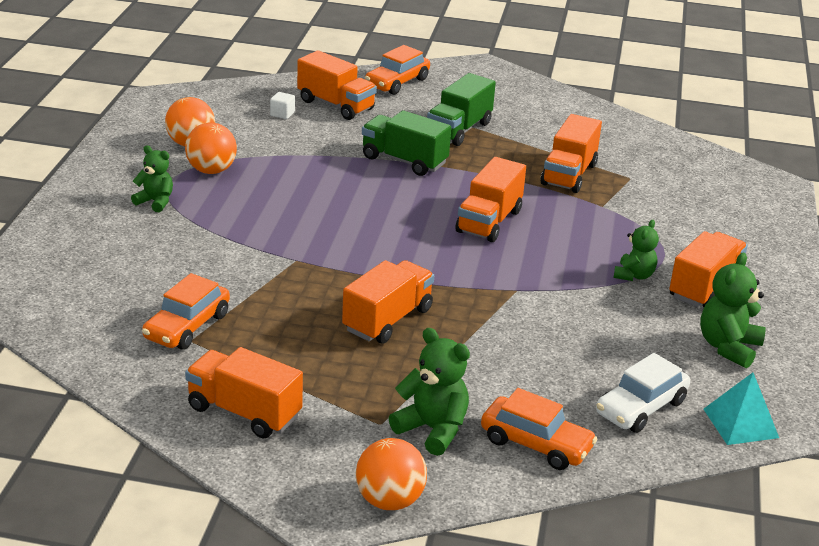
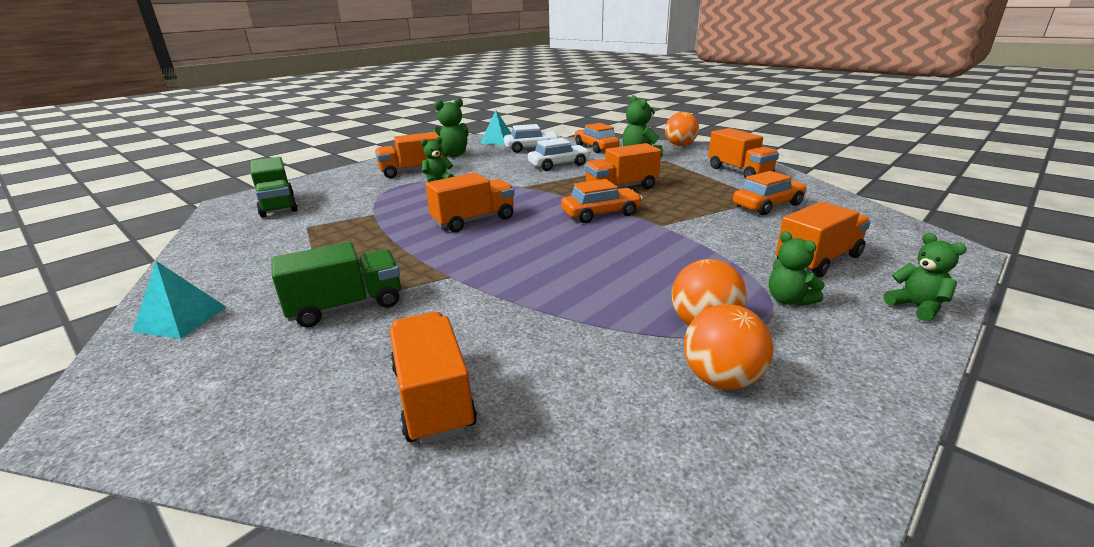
camera: 145 degrees left, 5 degrees down
(59, 217) = (916, 307): none -> green teddy bear
(282, 114) = (535, 403): white cube -> none
(397, 82) = (270, 423): orange car -> orange car (601, 214)
(404, 161) = (464, 284): green truck -> green truck (278, 205)
(530, 360) = (559, 165): none -> white car
(544, 102) = (181, 319): none -> turquoise pyramid
(569, 174) = (345, 238): orange truck -> orange truck (818, 260)

